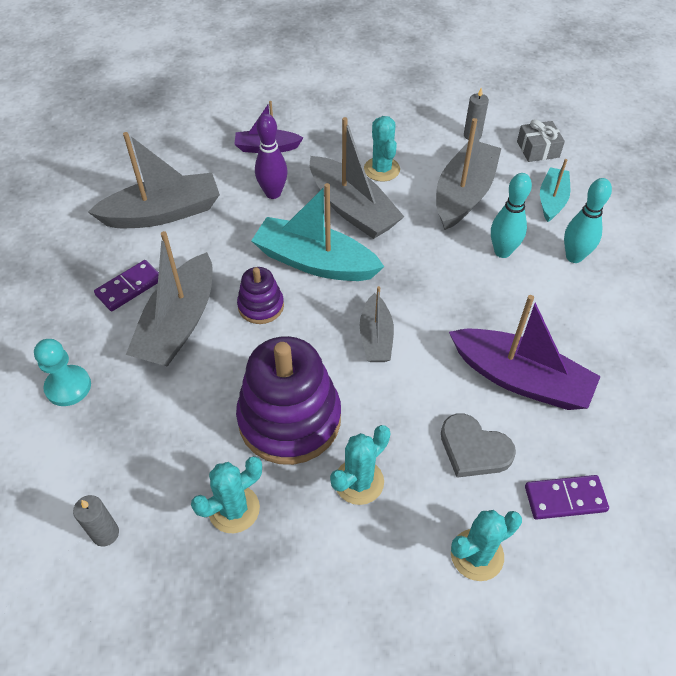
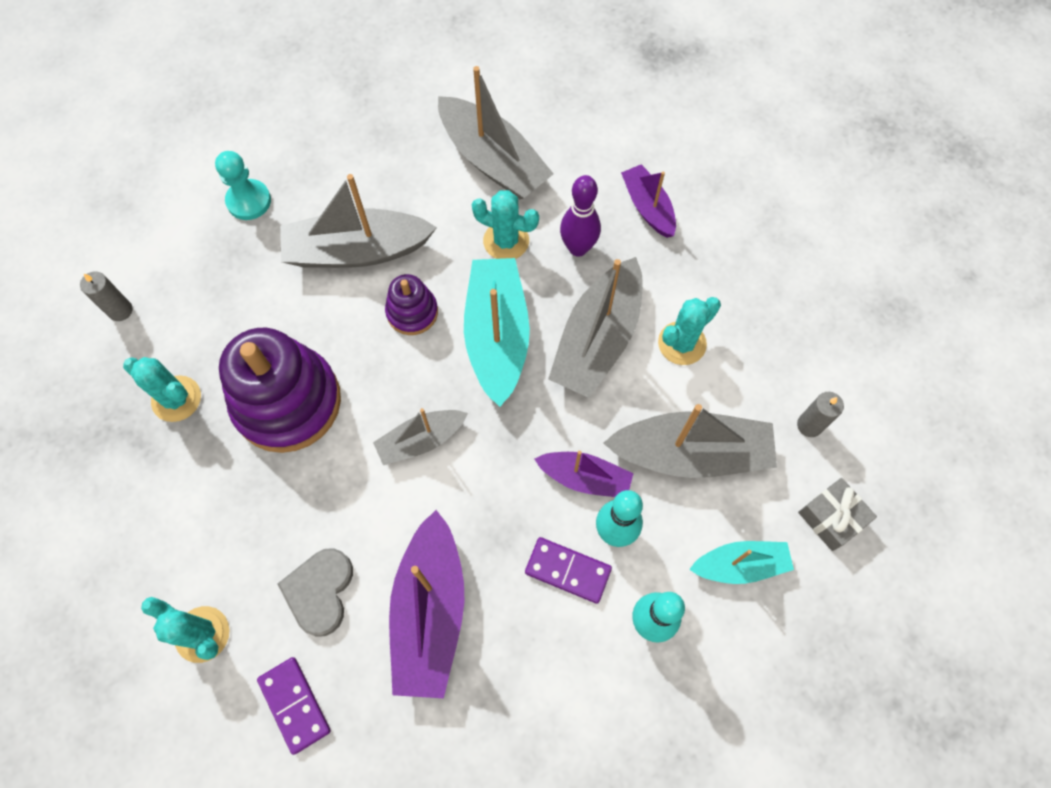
camera: 65 degrees right, 15 degrees up
(129, 287) = (381, 185): purple domino -> purple domino (567, 571)
(359, 482) = (242, 494): turquoise cactus -> turquoise cactus (506, 241)
(455, 253) = (585, 478): none -> purple boat

